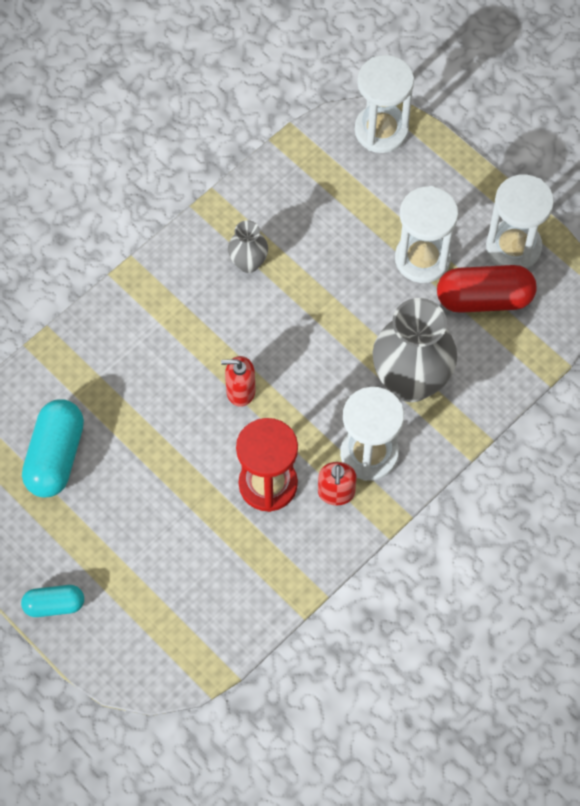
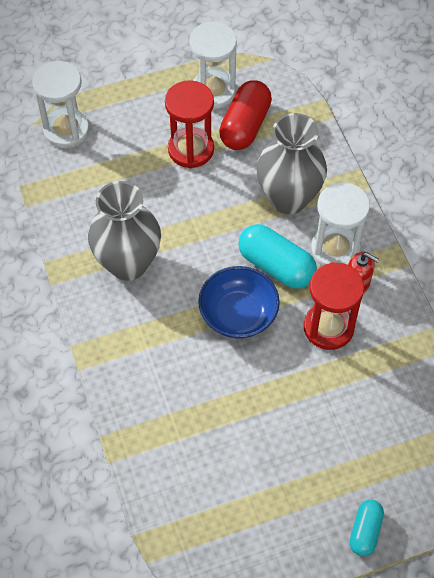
camera: 65 degrees left, 5 degrees down
(55, 456) = (228, 477): turquoise capsule -> turquoise capsule (276, 266)
(240, 391) = (238, 314): red soap dispenser -> blue bowl
(248, 263) = (128, 263): grey vase -> grey vase, size x2.00
(422, 259) = (191, 149): white hourglass -> red hourglass

